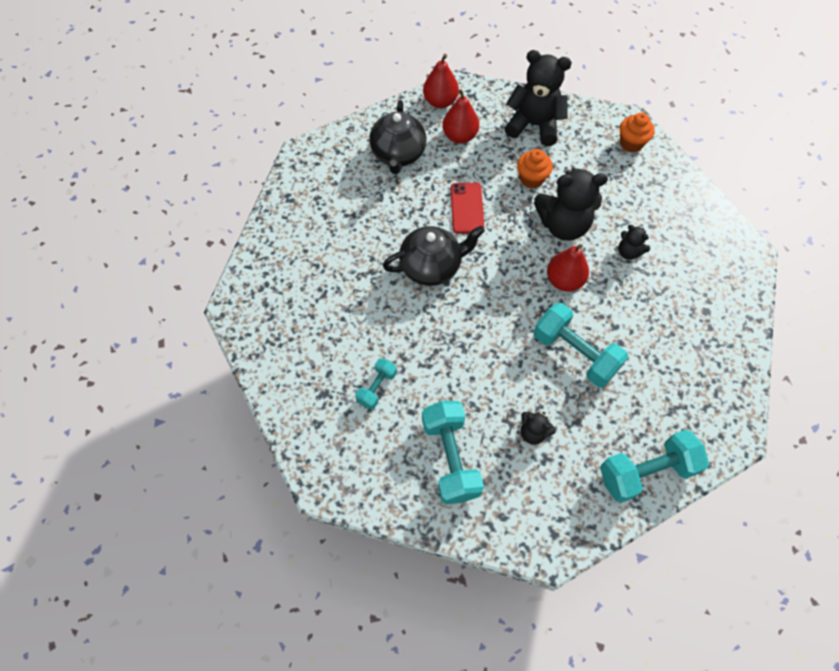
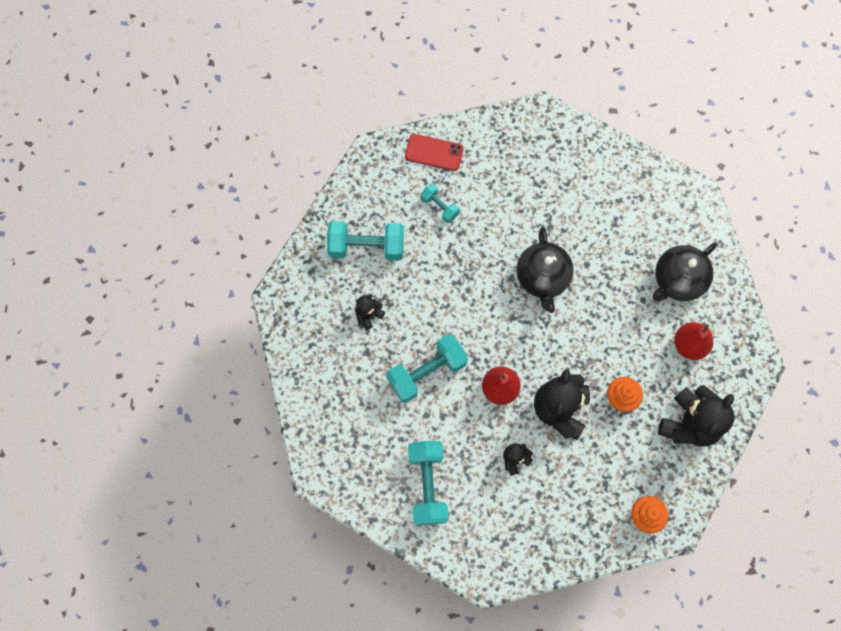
camera: 105 degrees right, 10 degrees up
(398, 155) = (677, 280): black teapot -> black teapot turned 60 degrees counterclockwise
(440, 102) = (739, 338): red pear -> none
(467, 208) = (599, 326): red phone -> red phone (434, 152)
(646, 471) = (311, 390): turquoise dumbbell -> turquoise dumbbell (427, 485)

